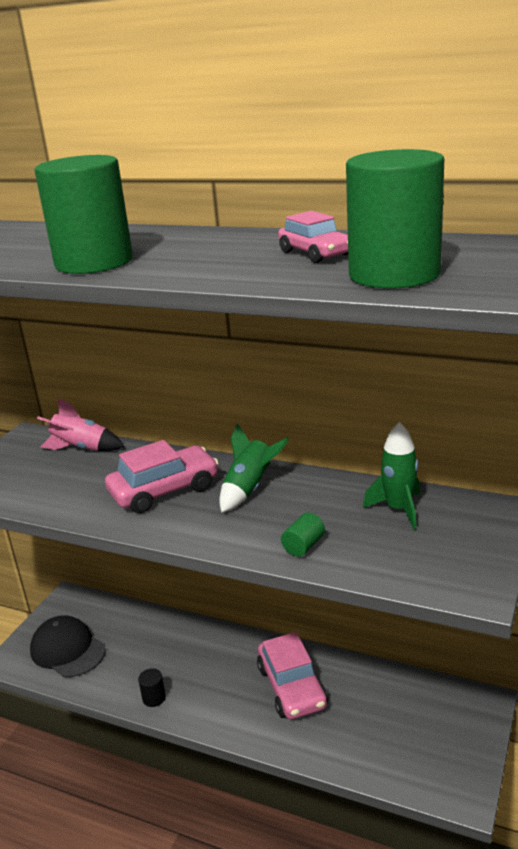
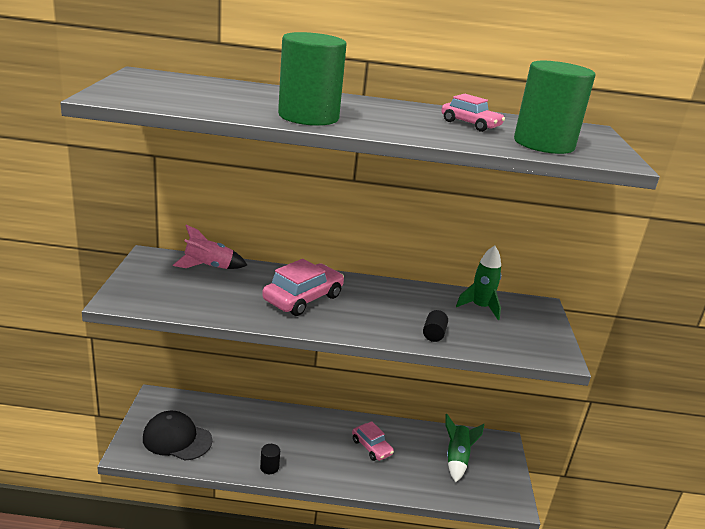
camera: 25 degrees left, 0 degrees up
(250, 489) = (368, 296): green rocket -> green rocket (457, 458)
(292, 687) = (371, 447): pink car -> pink car, size x0.62
(303, 546) = (433, 334): green cylinder -> black cylinder

